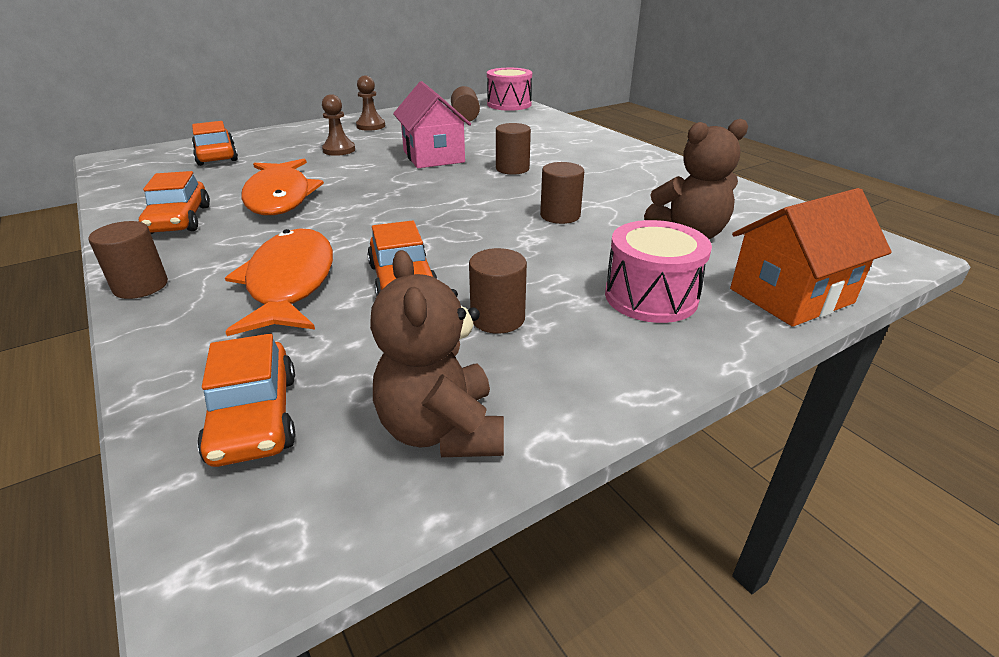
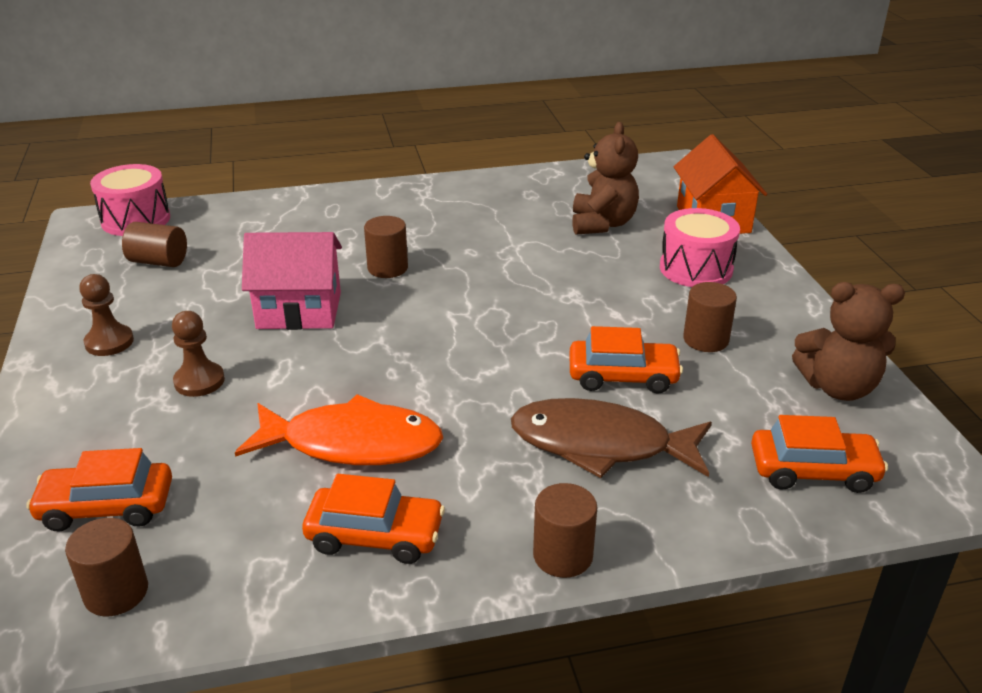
camera: 70 degrees left, 0 degrees up
(290, 283) = (600, 444): orange fish -> brown fish
(560, 215) = (530, 270): brown cylinder -> brown cylinder (116, 592)

